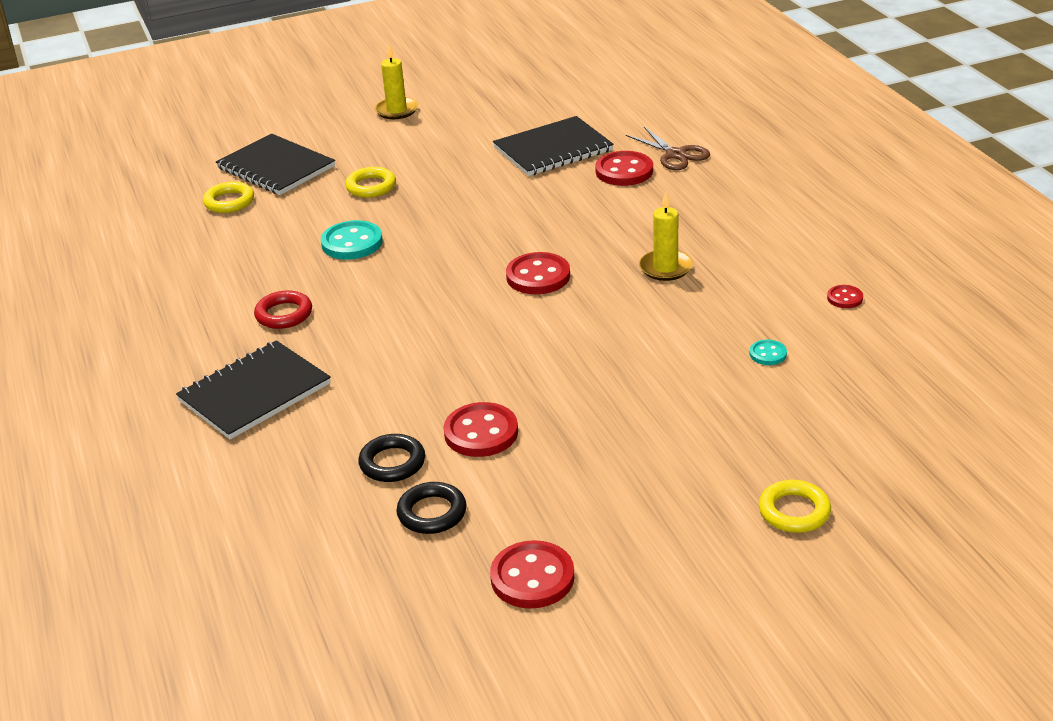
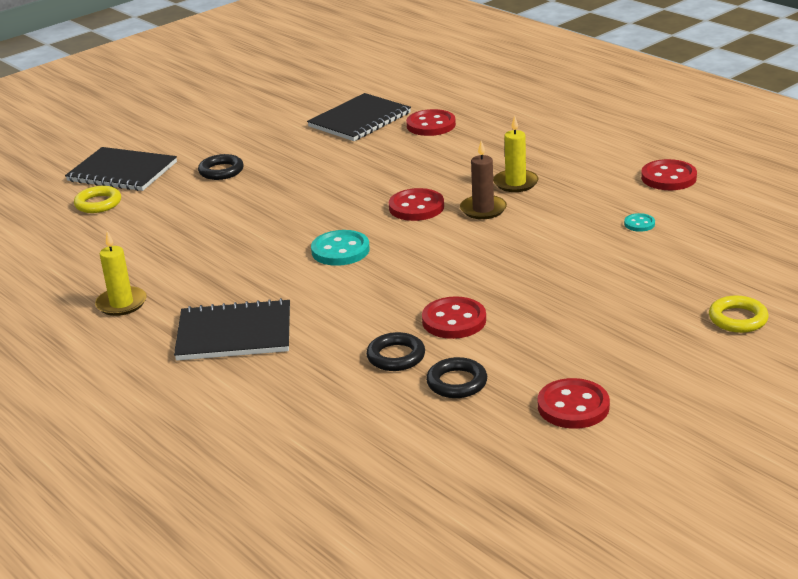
camera: 20 degrees left, 5 degrees down
(255, 392) = (234, 333): black notebook -> black notebook turned 60 degrees clockwise
(284, 314) = (215, 274): red ring -> none
(352, 243) = (236, 213): turquoise button -> turquoise button (340, 250)
(371, 186) = (221, 171): yellow ring -> black ring
(396, 110) = (201, 114): yellow candle -> yellow candle (121, 304)
(607, 295) = (483, 209): none -> brown candle
(676, 155) = (464, 107): brown scissors -> none
(844, 298) = (668, 177): red button -> red button, size x1.91

